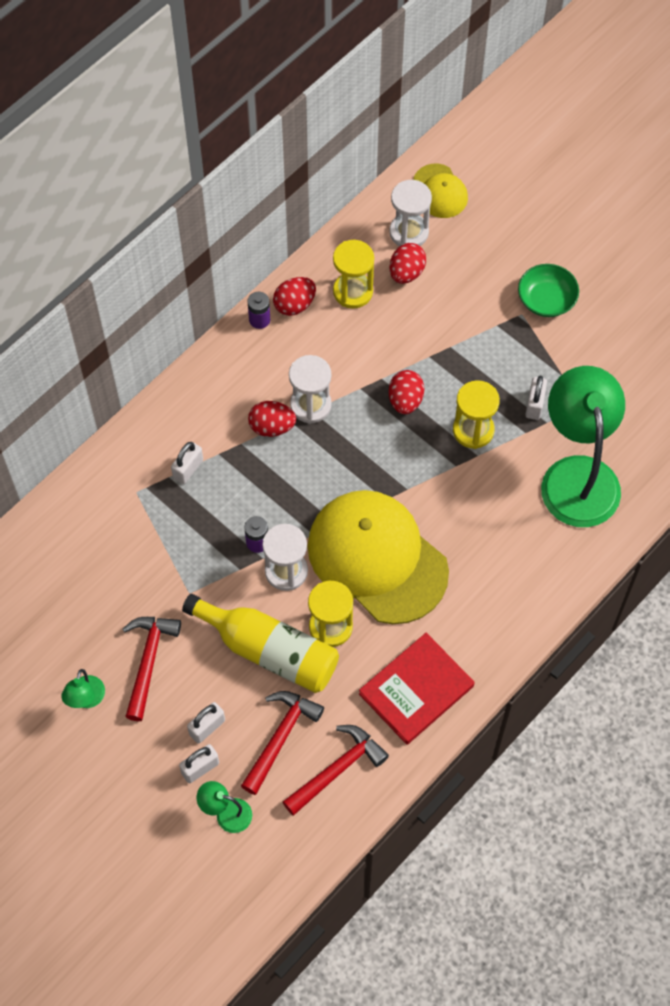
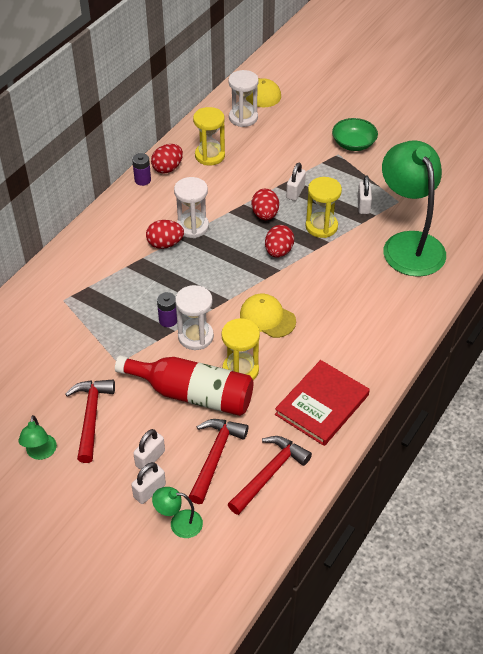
camera: 10 degrees left, 15 degrees down
(188, 469) = (103, 279): white padlock -> white padlock (295, 192)
(269, 650) = (193, 394): yellow bottle -> red bottle
(377, 558) = (267, 317): yellow cap -> yellow cap, size x0.47
(406, 273) = (247, 140): red egg -> red egg (278, 251)

